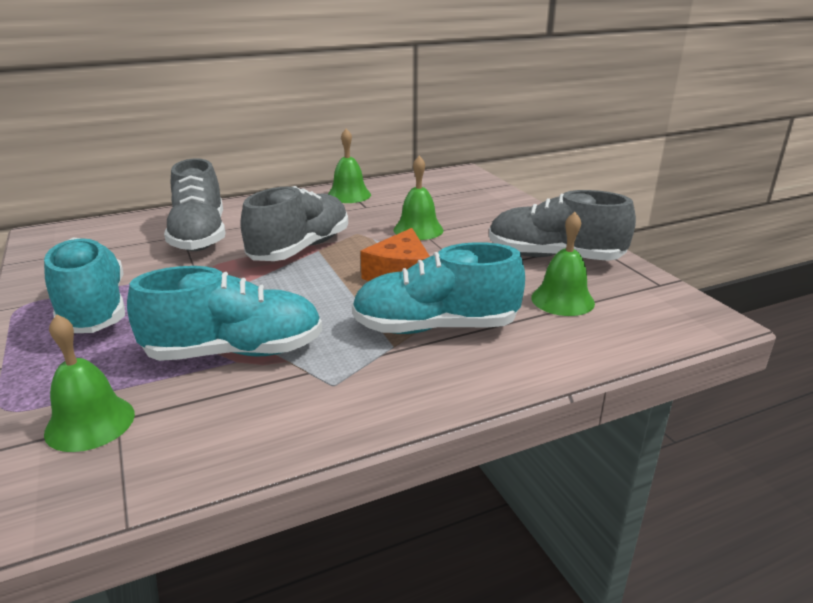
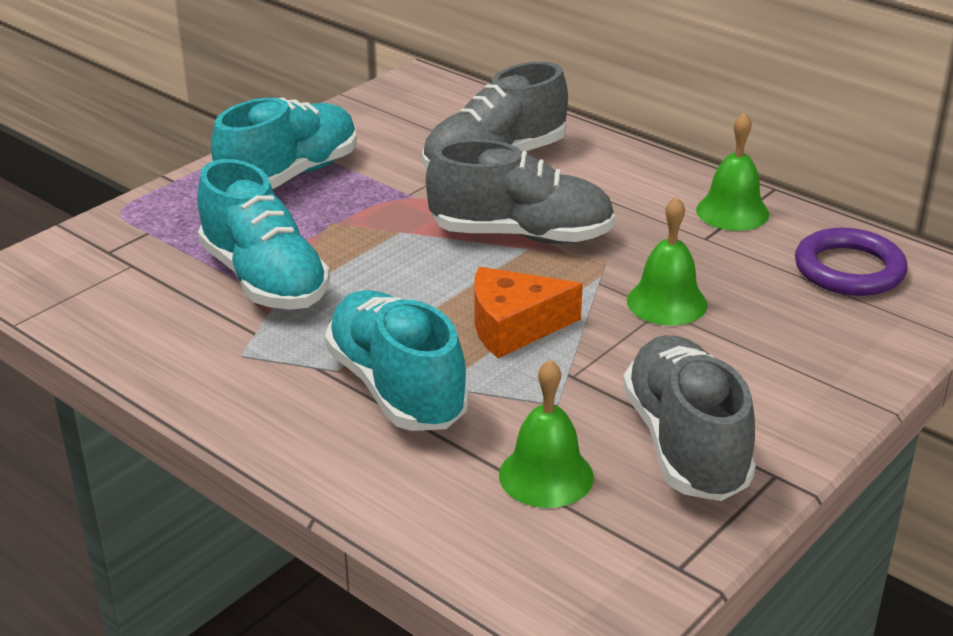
camera: 65 degrees right, 5 degrees up
(90, 423) = (121, 255): green bell -> none
(431, 187) = (849, 269): none -> purple ring

